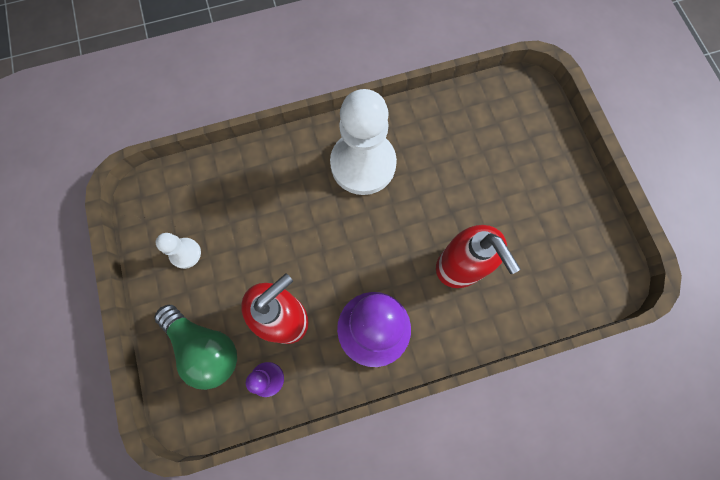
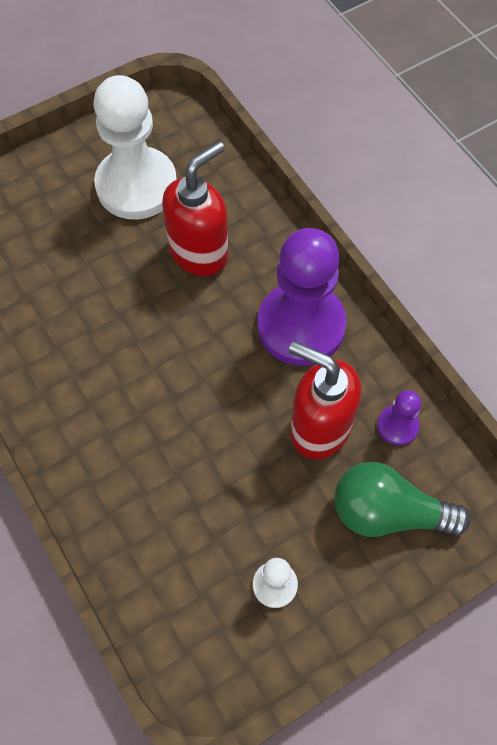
camera: 105 degrees left, 10 degrees down
(205, 348) = (388, 512): green light bulb -> green light bulb turned 105 degrees counterclockwise
(363, 164) = (88, 388): white pawn -> white pawn (136, 186)

